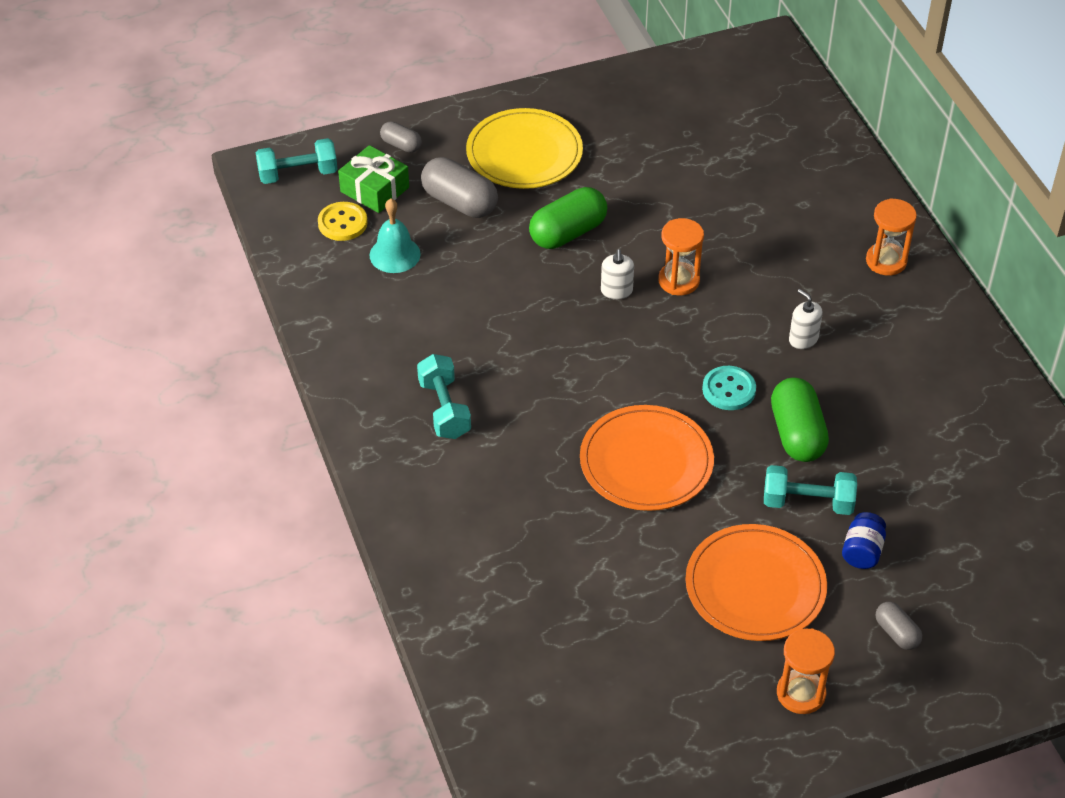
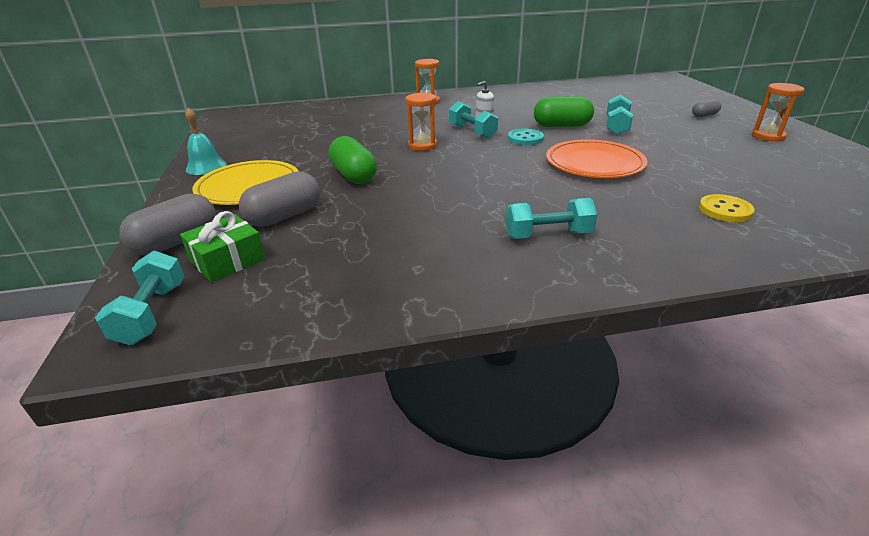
camera: 80 degrees left, 15 degrees down
(342, 223) = (263, 283): yellow button -> yellow button (725, 210)
(395, 254) = (332, 252): turquoise bell -> turquoise bell (206, 167)
(401, 145) = (177, 242): grey capsule -> grey capsule, size x1.83
(616, 291) = (424, 163): white soap dispenser -> none
(746, 328) = (472, 132): none -> turquoise dumbbell
(755, 586) = (691, 141): orange plate -> none
(862, 551) = (649, 118): blue jar -> none

